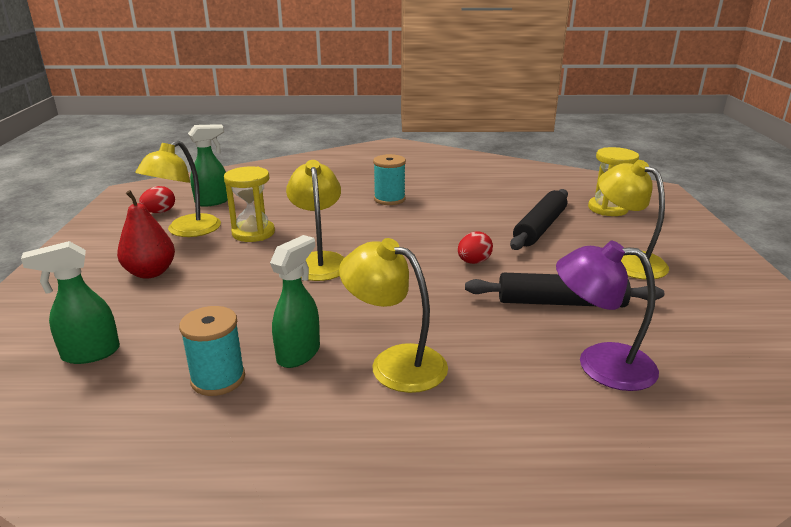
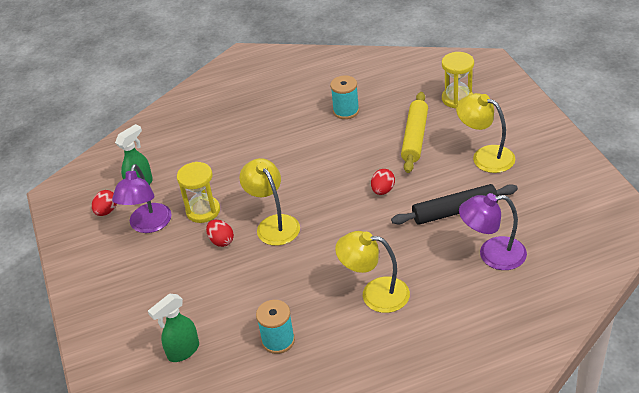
camera: 15 degrees left, 15 degrees up
(150, 272) = (159, 275): red pear -> none
(186, 231) = (148, 225): yellow lamp -> purple lamp
(247, 261) = (221, 241): none -> red egg
(299, 353) = (313, 307): green spray bottle -> none
(389, 199) = (284, 137): turquoise spool -> turquoise spool (346, 111)
(540, 227) = (415, 137): black rolling pin -> yellow rolling pin

